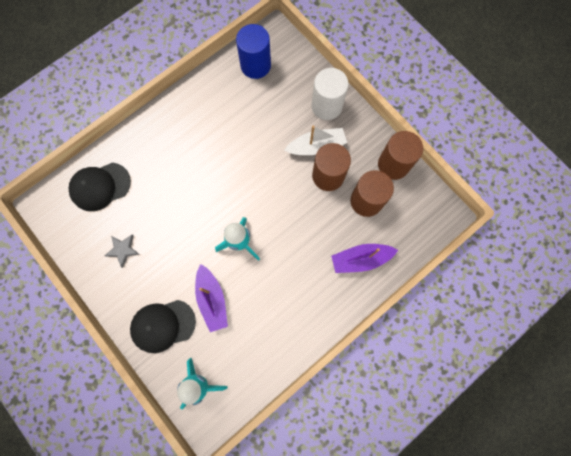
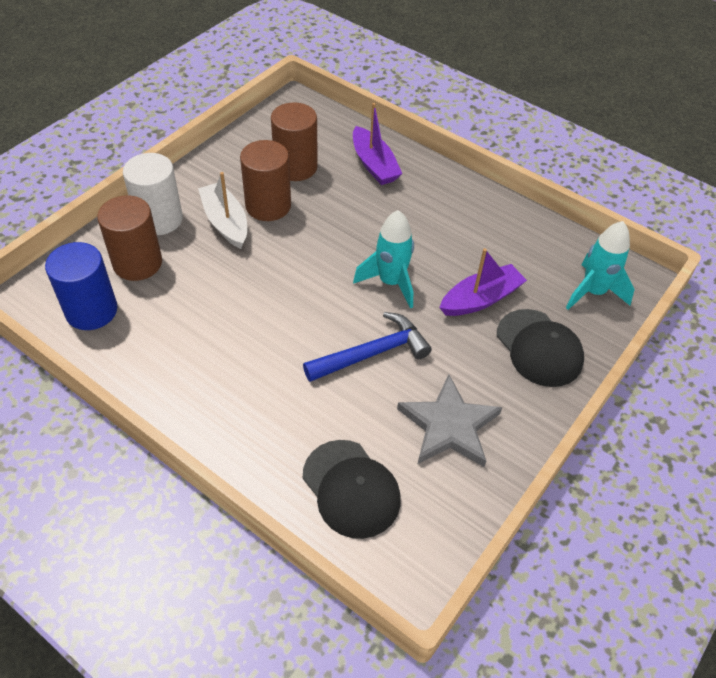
camera: 105 degrees left, 25 degrees down
(122, 250) = (449, 426): grey star -> grey star, size x1.83
(185, 218) = (373, 353): none -> blue hammer
(393, 164) = (239, 148): brown cylinder -> brown cylinder (137, 263)

